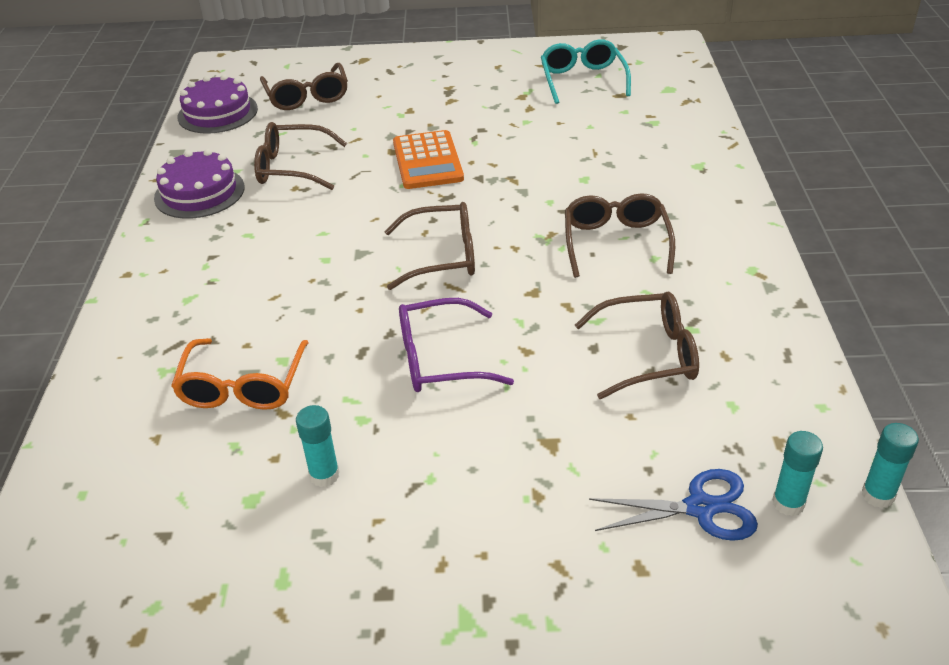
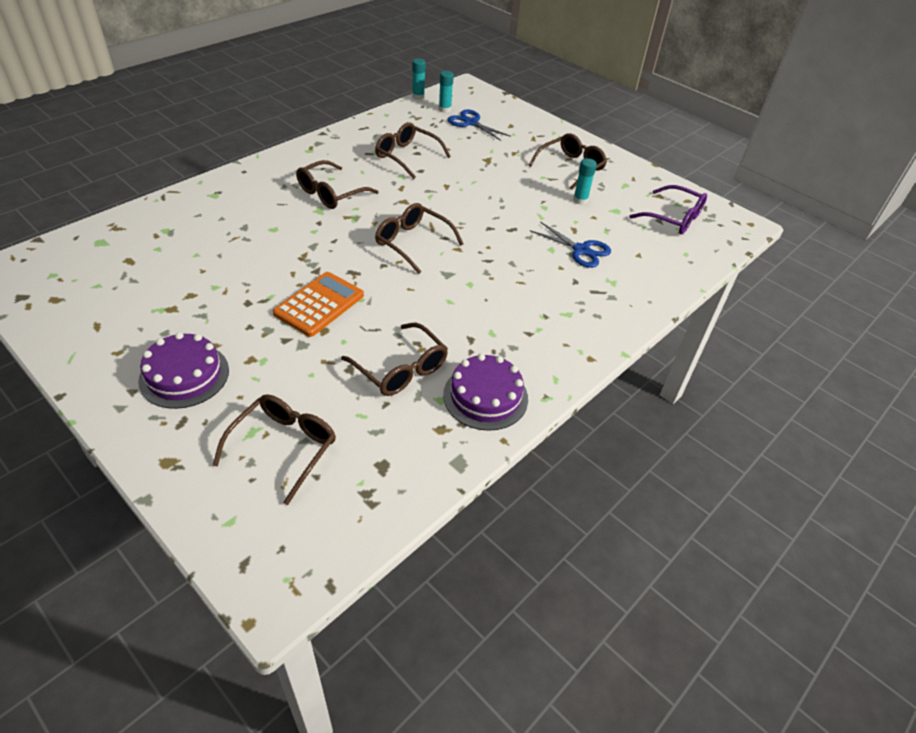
camera: 140 degrees left, 5 degrees up
(217, 113) = (374, 493): purple cake -> purple cake (184, 375)
(242, 386) = (581, 250): orange glasses -> blue scissors
(413, 544) = (571, 167): none -> brown glasses
(439, 359) = (484, 205): purple glasses -> purple glasses (674, 218)
(582, 80) = (113, 289): turquoise glasses -> none

